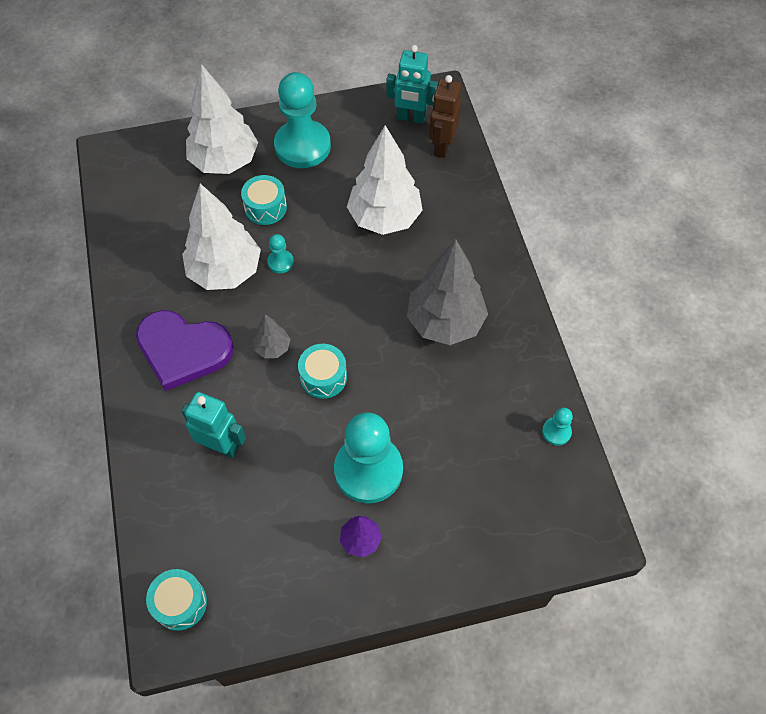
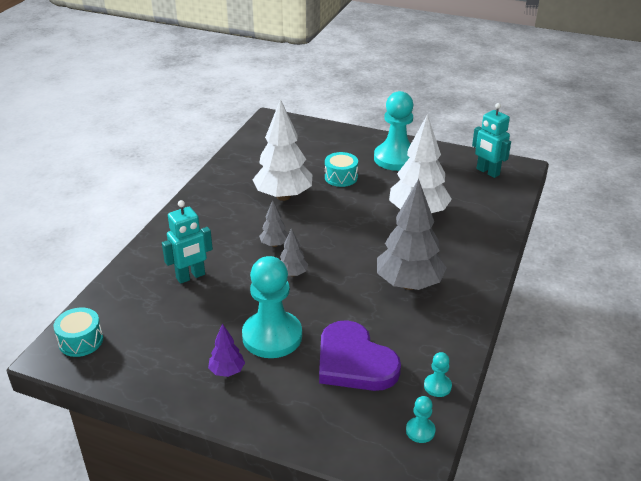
camera: 35 degrees right, 25 degrees down
(183, 350) = (218, 221): purple heart -> purple heart (354, 361)
(221, 446) = (191, 276): turquoise robot -> turquoise robot turned 90 degrees clockwise
(224, 161) = (337, 147): white tree -> none
(280, 262) = (323, 206): turquoise pawn -> turquoise pawn (420, 431)
(323, 377) = (292, 274): turquoise drum -> grey tree
(442, 146) = (497, 194): brown robot -> none

